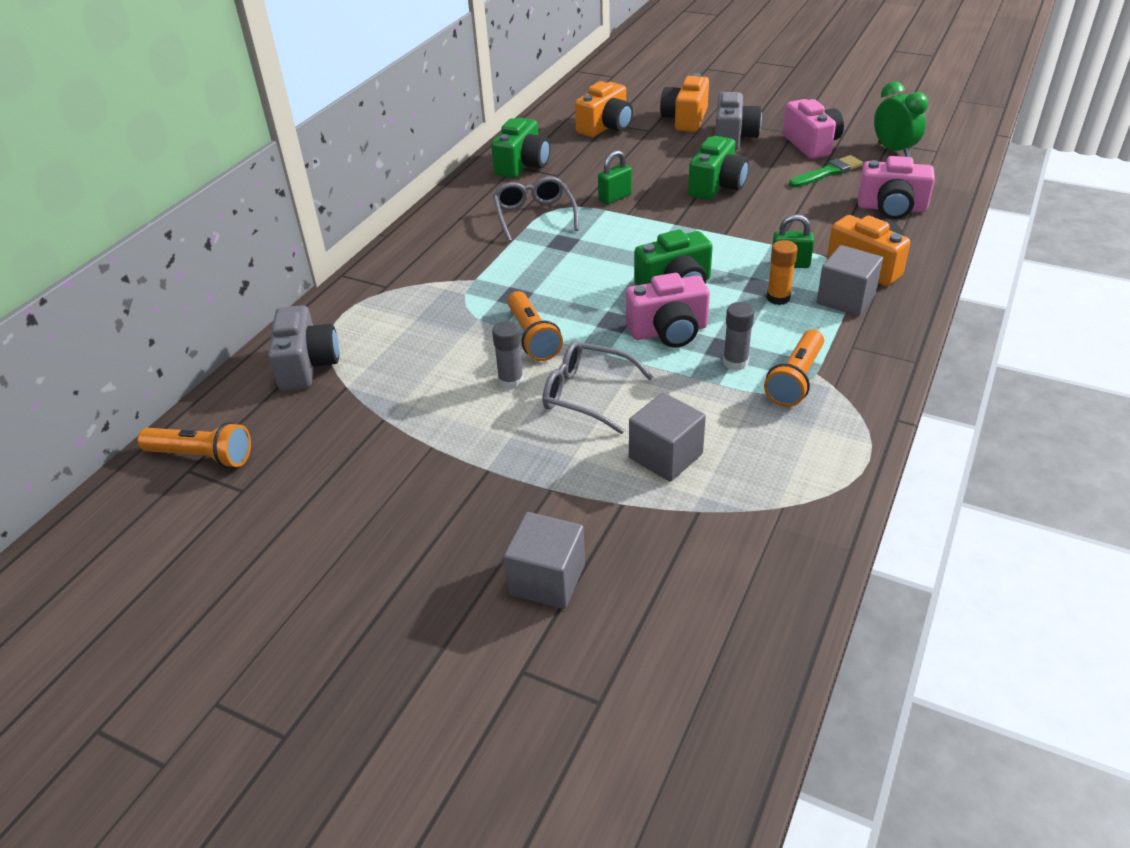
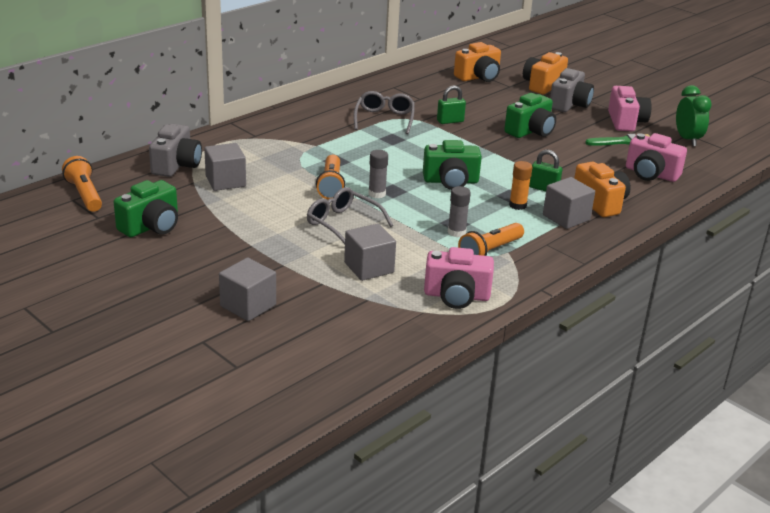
camera: 15 degrees right, 10 degrees down
(202, 456) = (85, 195): orange flashlight -> orange flashlight turned 150 degrees counterclockwise
(389, 372) = (225, 181): none -> grey cube
(511, 381) = (299, 205): grey glue stick -> grey glue stick (377, 194)
(522, 165) = (399, 87): green camera -> green camera (151, 226)
(668, 331) = (425, 205): pink camera -> pink camera (456, 296)

